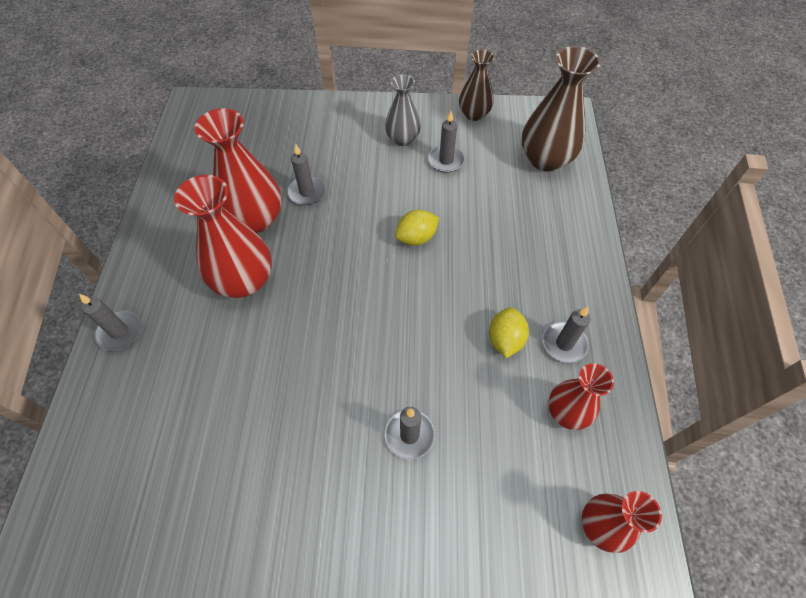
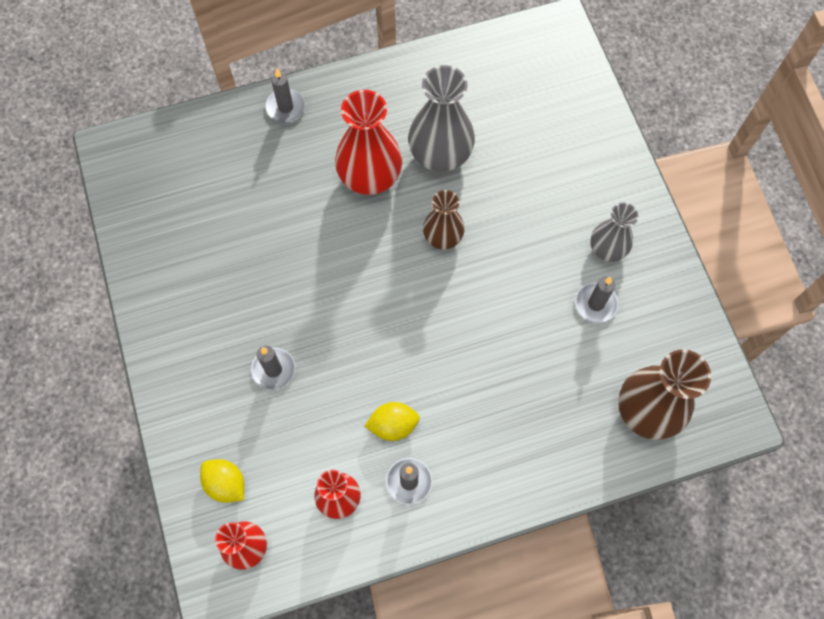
camera: 70 degrees right, 10 degrees up
(255, 219) = (440, 154): red vase -> grey vase
(307, 192) = (492, 185): grey candle -> none
(416, 238) = (478, 308): yellow lemon -> yellow lemon (226, 484)
(474, 114) = (683, 312): brown vase -> brown vase (443, 237)

